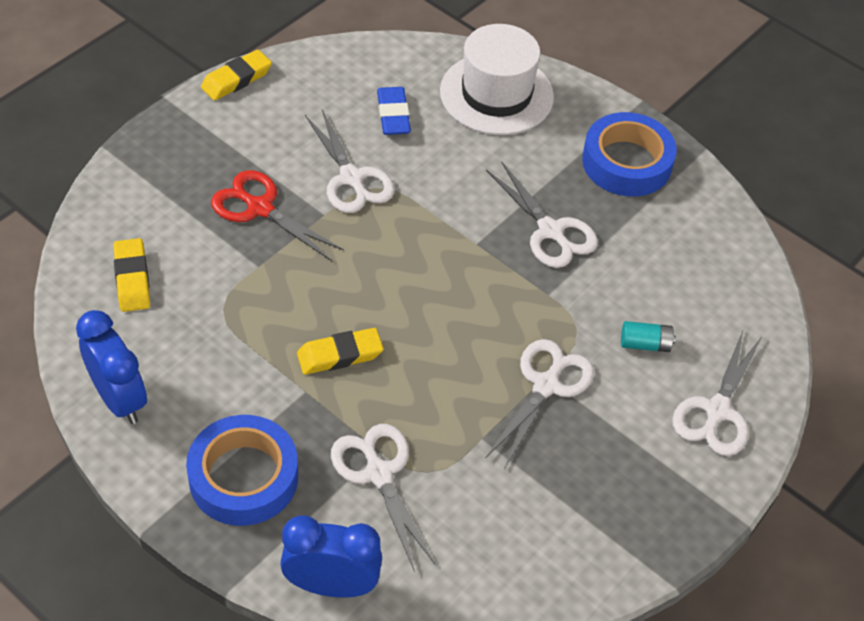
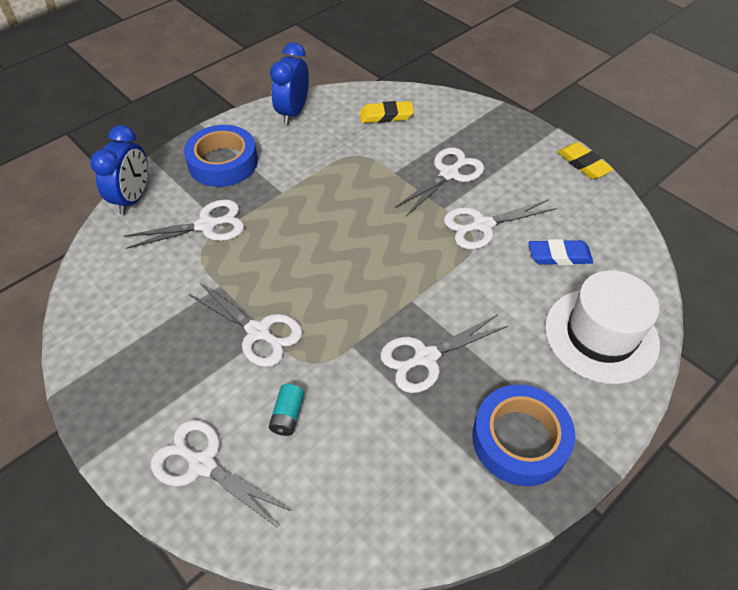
camera: 100 degrees right, 0 degrees up
(119, 399) = (293, 112): blue clock -> blue clock turned 135 degrees clockwise
(260, 208) = (449, 174): red scissors -> white scissors
(340, 355) = (309, 210): yellow eraser -> none

